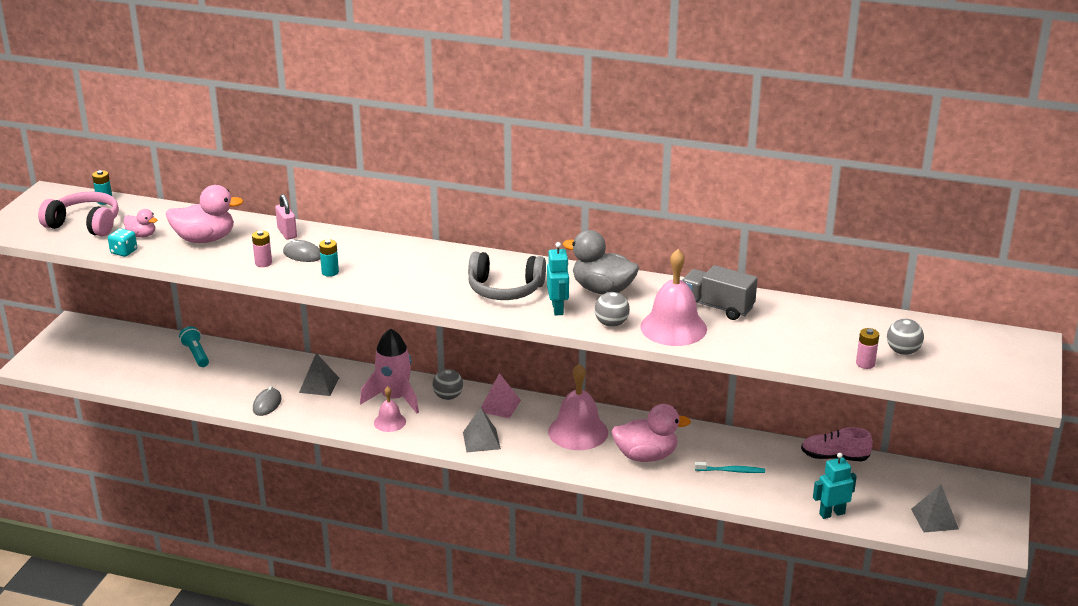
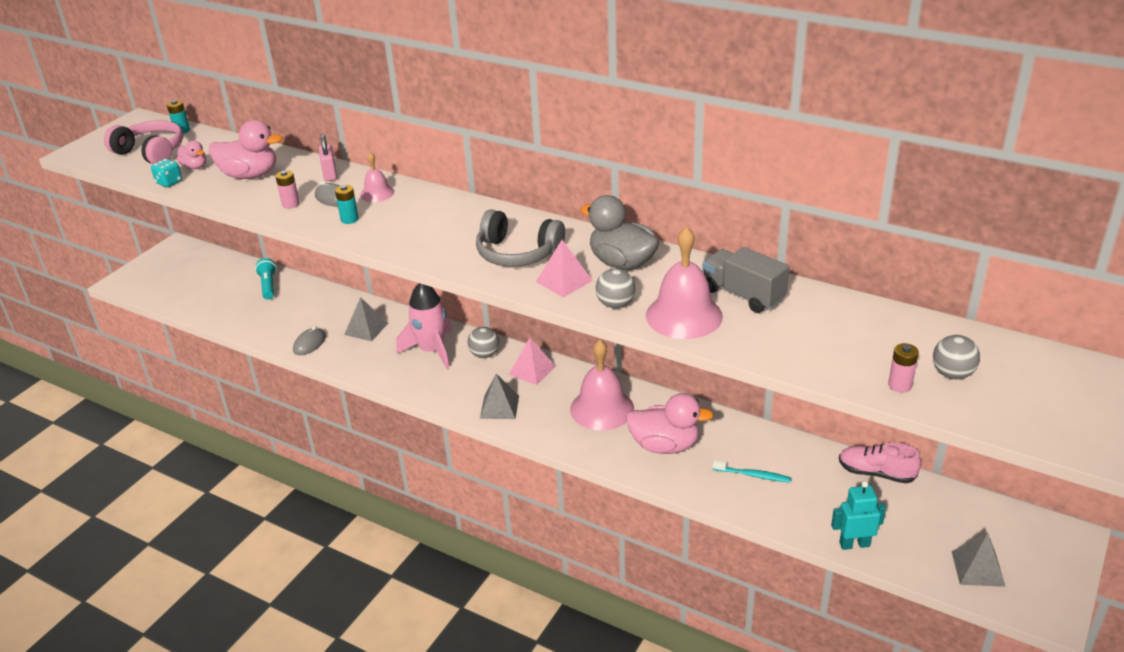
camera: 15 degrees right, 5 degrees up
(390, 422) = (417, 376): pink bell -> pink bell (377, 193)
(558, 309) = (564, 281): turquoise robot -> pink pyramid

